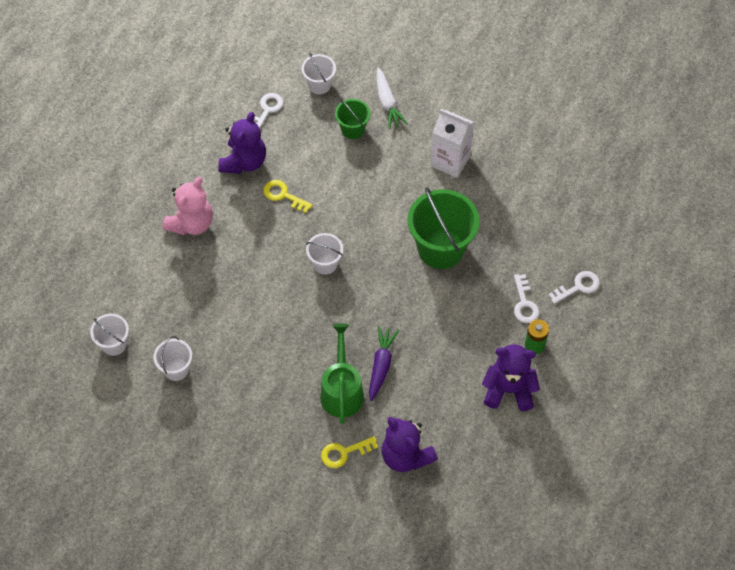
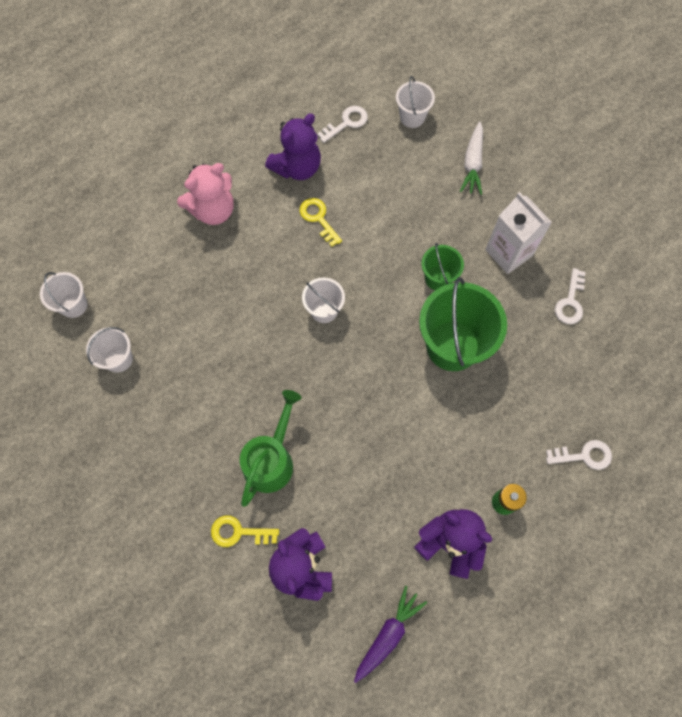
camera: 25 degrees right, 10 degrees up
(352, 129) = (423, 177): green bucket -> green bucket (438, 278)
(381, 365) = (326, 450): purple carrot -> purple carrot (388, 635)
(524, 303) = (514, 448): white key -> white key (570, 302)

